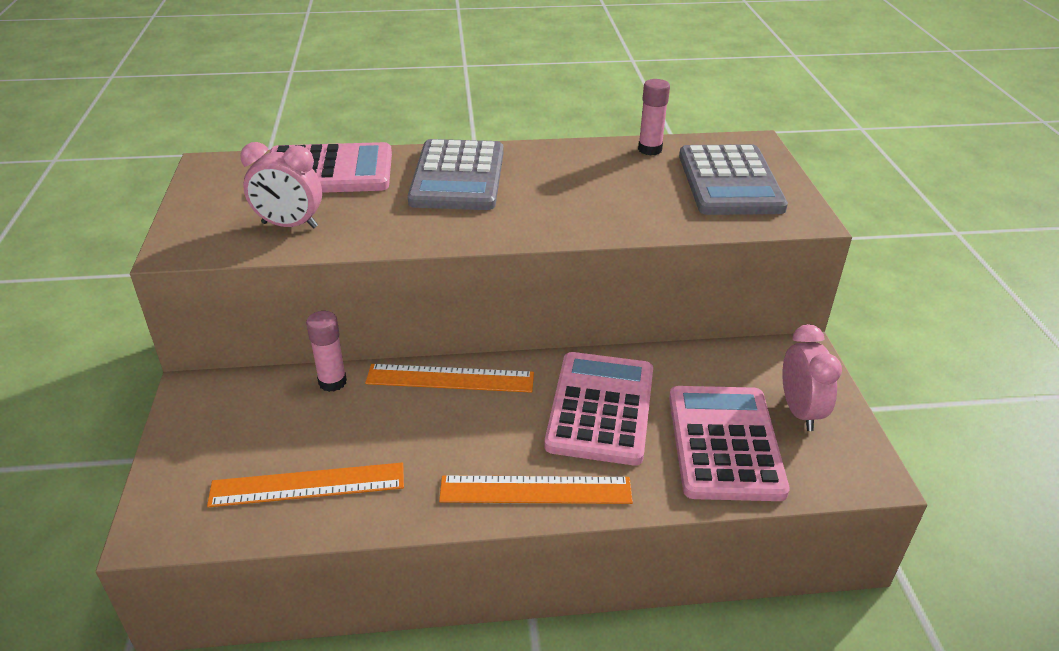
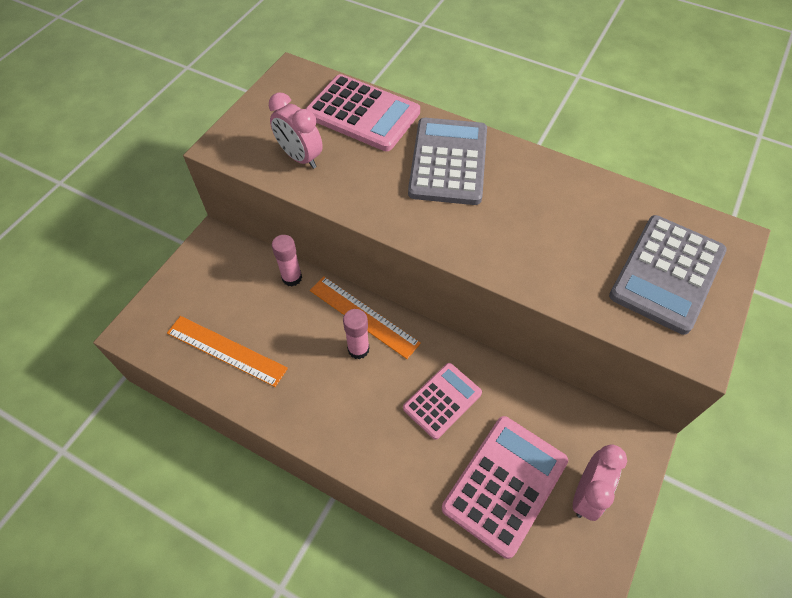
camera: 35 degrees right, 20 degrees up
(458, 177) = (448, 162): grey calculator -> grey calculator turned 150 degrees clockwise
(535, 490) = (350, 439): orange ruler -> none
(600, 408) = (442, 400): pink calculator -> pink calculator, size x0.63
(650, 149) = (628, 202): pink glue stick -> pink glue stick (358, 349)

